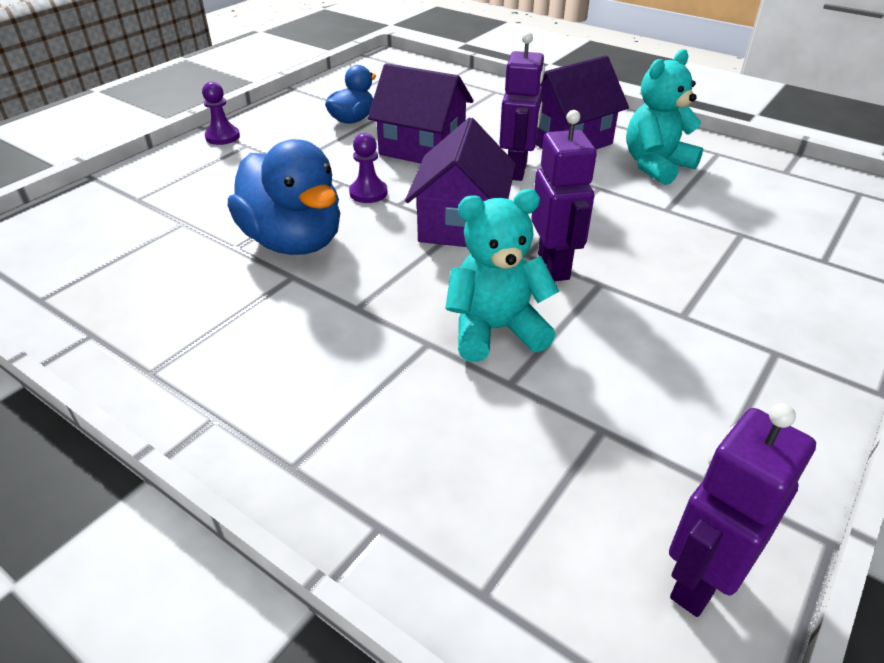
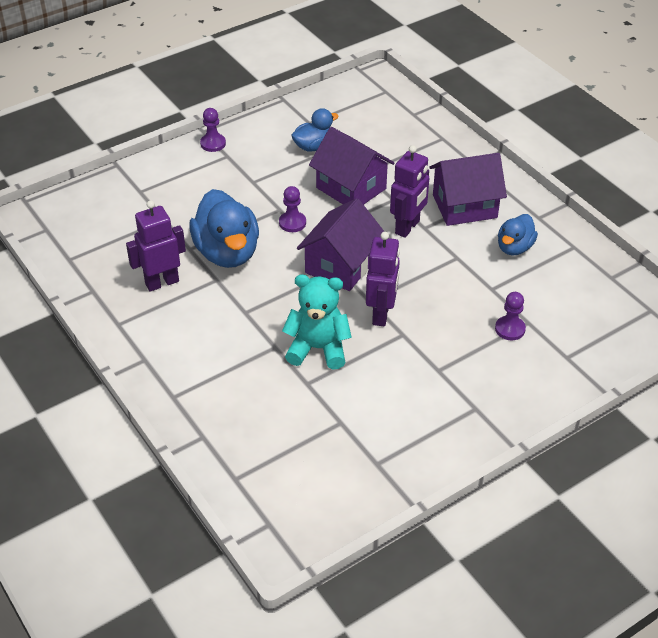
camera: 20 degrees right, 5 degrees up
(656, 166) = (514, 247): turquoise teddy bear -> blue duck
(700, 580) = (337, 502): purple robot -> purple robot (162, 282)
(728, 246) = (510, 329): none -> purple pawn

